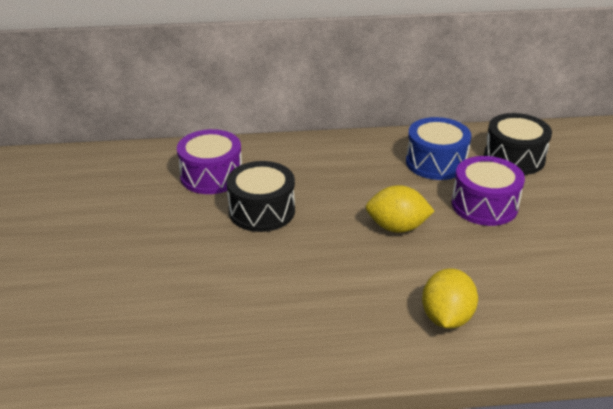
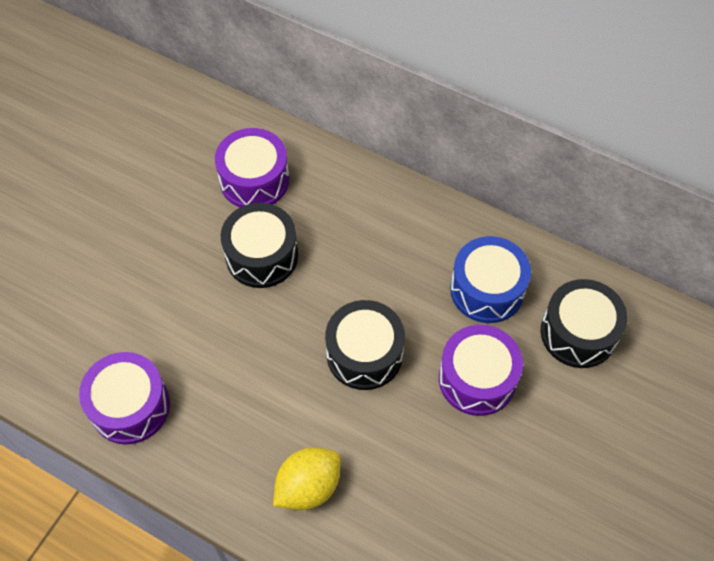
camera: 35 degrees right, 25 degrees up
(249, 345) = (130, 406): none -> purple drum
(397, 227) = (364, 354): yellow lemon -> black drum

